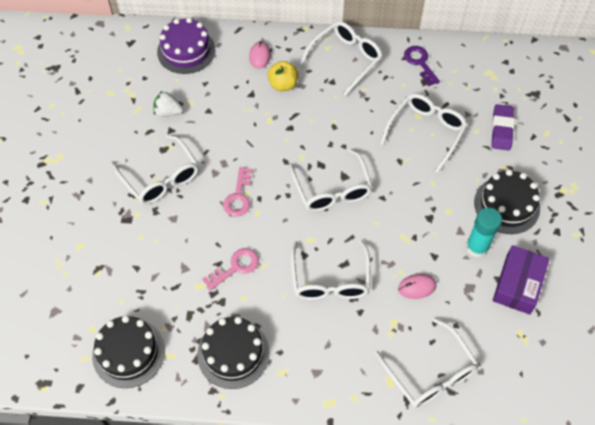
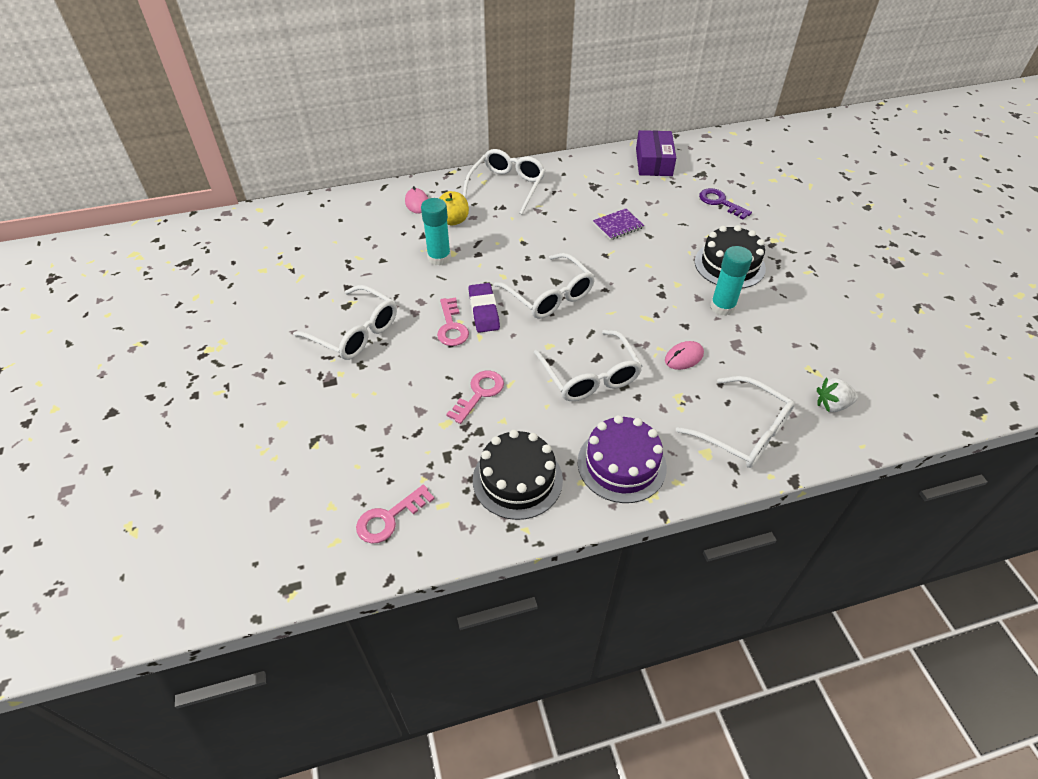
camera: 20 degrees left, 10 degrees down
(128, 353) = (389, 518): black cake -> pink key
(168, 112) = (337, 271): white strawberry -> white strawberry (832, 405)
(186, 51) = (334, 215): purple cake -> purple cake (621, 464)
(256, 122) = (439, 257): none -> turquoise glue stick
(420, 63) = (581, 174): purple key -> purple key (720, 202)
(426, 132) = (618, 225): white glasses -> purple notebook
(501, 129) = (688, 207): purple eraser -> purple eraser (484, 311)
(518, 284) = (780, 327): purple box -> purple box (653, 162)

